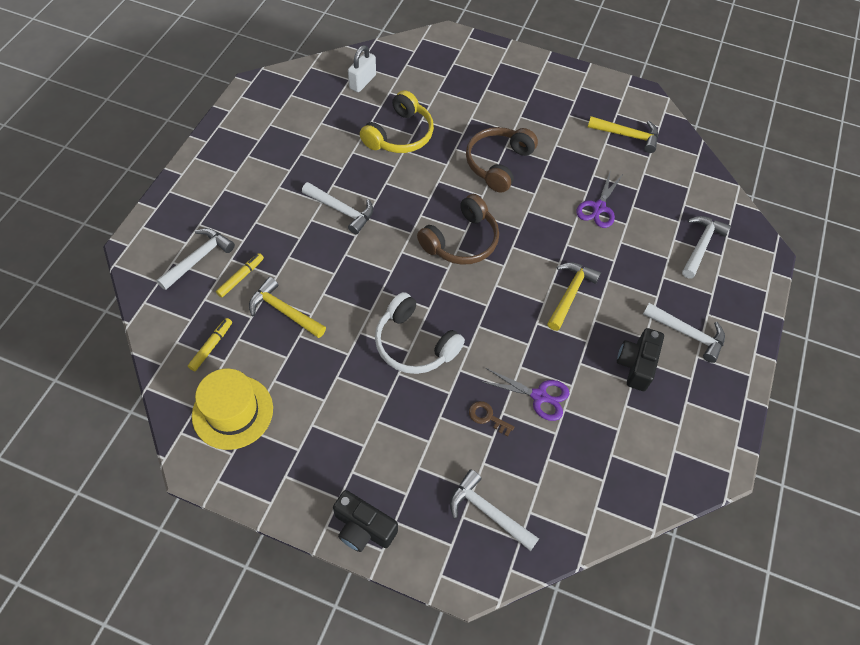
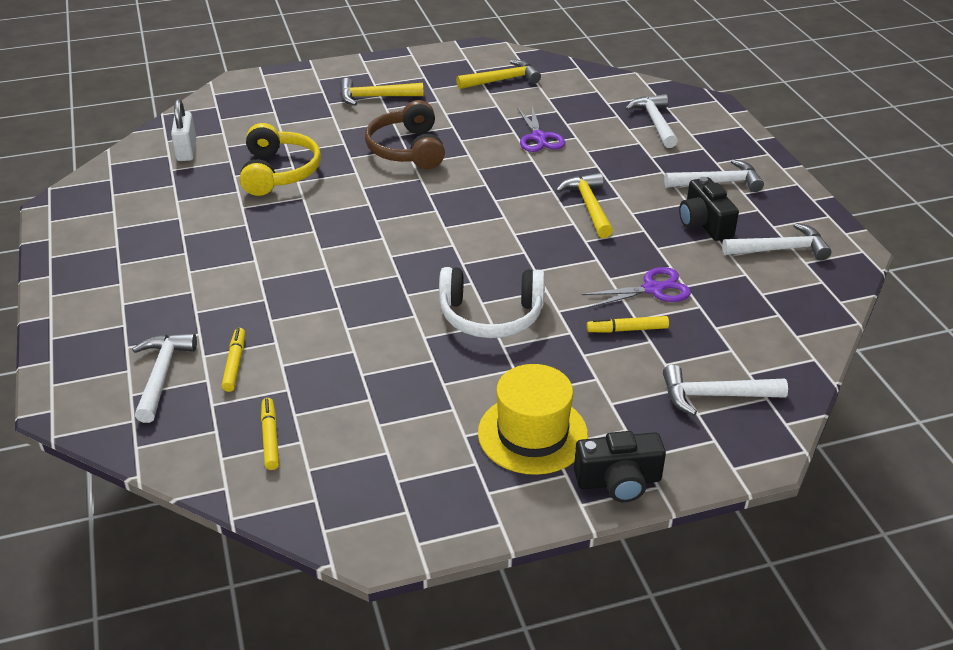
camera: 35 degrees left, 20 degrees down
(232, 412) = (364, 477): yellow hat -> yellow hat (532, 434)
(284, 311) = (320, 364): yellow hammer -> yellow hammer (375, 97)
(341, 210) = (286, 256): white hammer -> white hammer (780, 249)
(461, 240) = (441, 219): brown headphones -> none
(487, 417) = (627, 329): brown key -> yellow marker

